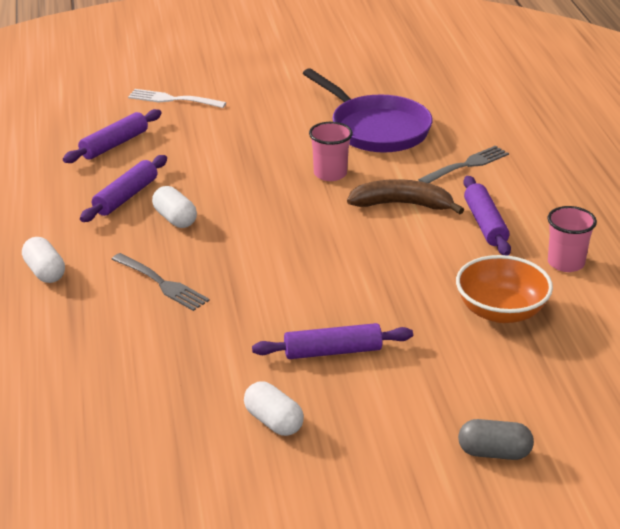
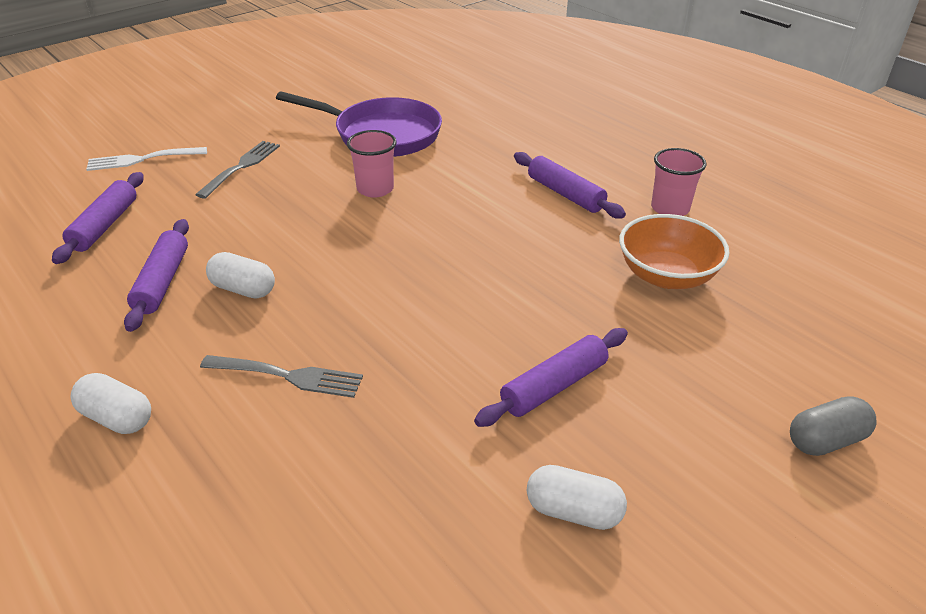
camera: 30 degrees left, 5 degrees up
(402, 204) = (473, 199): brown banana -> none
(466, 165) = (495, 145): grey fork -> grey fork (241, 167)

